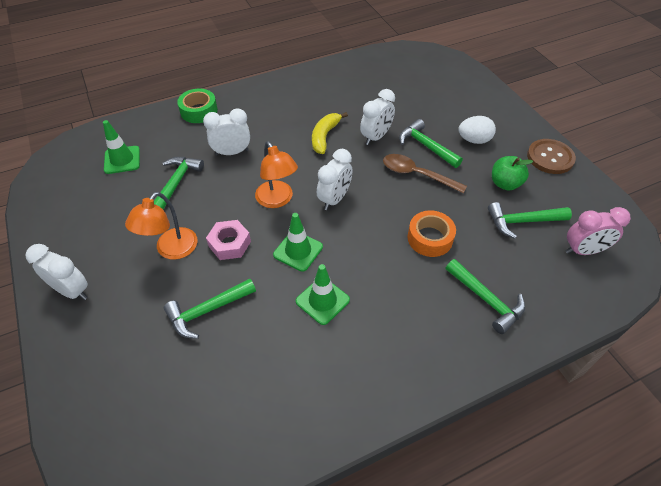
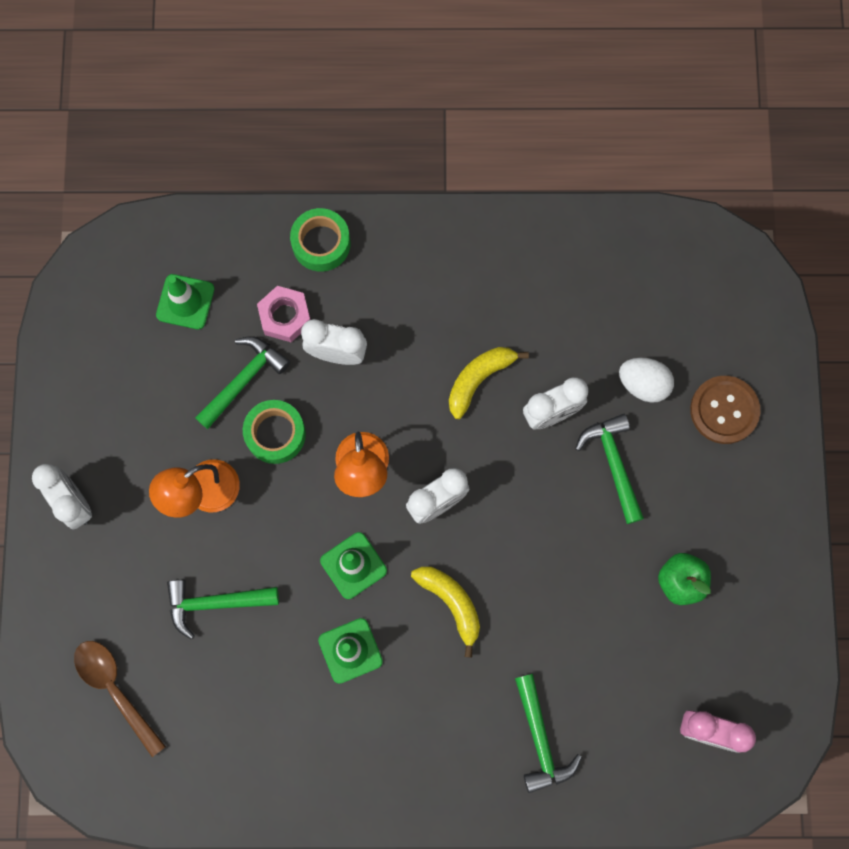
camera: 25 degrees right, 25 degrees up
(210, 202) = (275, 434): none -> green tape
(229, 244) = (275, 516): pink nut -> pink nut (285, 316)
(376, 246) = (451, 603): none -> yellow banana
(417, 175) = (570, 510): brown spoon -> brown spoon (116, 690)
(430, 238) = (525, 622): orange tape -> none
(474, 140) = (689, 483): white egg -> white egg (643, 384)
(522, 221) = (661, 652): green hammer -> none
(550, 157) = (777, 565): brown button -> brown button (724, 410)

